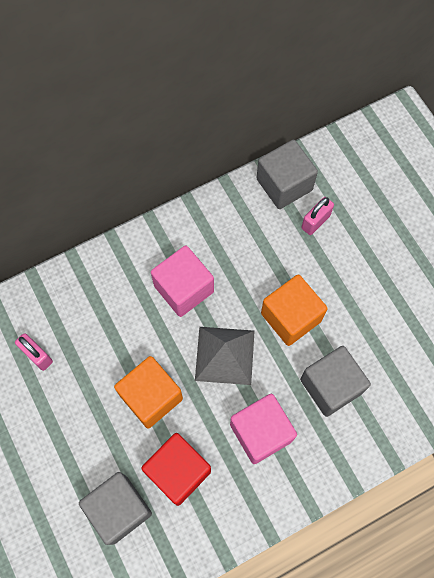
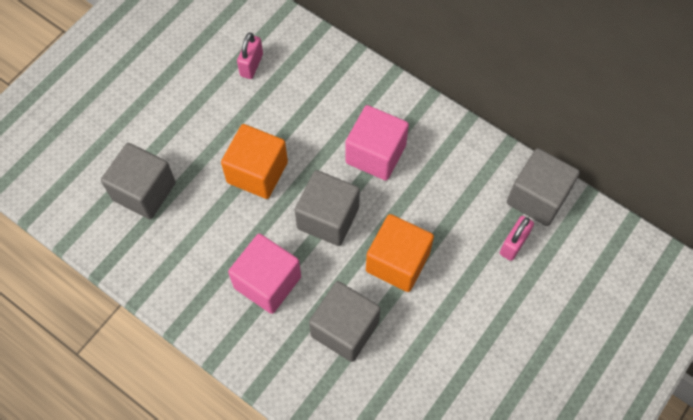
camera: 65 degrees right, 5 degrees down
(178, 471) = (198, 225): red cube -> none
(225, 355) = (328, 218): grey pyramid -> grey cube
(315, 222) = (513, 244): pink padlock -> pink padlock turned 75 degrees counterclockwise

